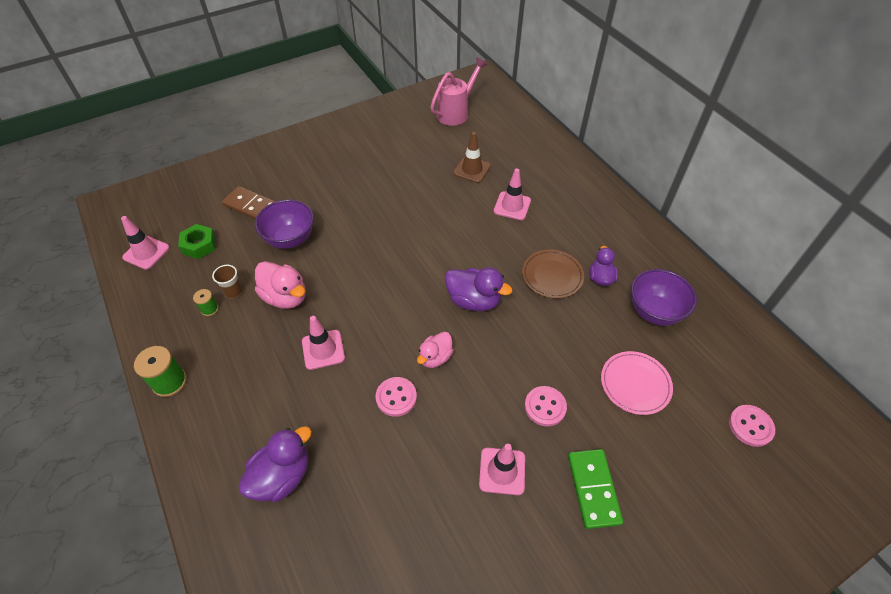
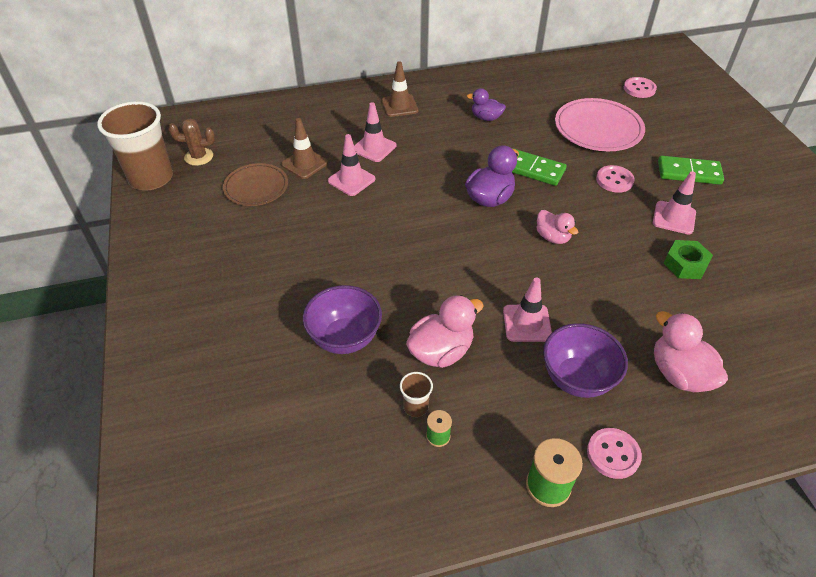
camera: 75 degrees left, 5 degrees down
(146, 252) = (299, 523): pink traffic cone -> pink traffic cone (351, 180)
(199, 245) = (313, 446): green nut -> green nut (685, 264)
(252, 206) = (262, 376): brown domino -> none
(282, 476) = (679, 374): purple duck -> pink duck
(396, 397) = (595, 272): pink button -> pink button (613, 454)
(423, 99) = (151, 178): none -> brown cup
(456, 112) = (199, 157): pink watering can -> brown cactus
(532, 329) = (532, 169): none -> green domino
(552, 275) = (474, 143): brown plate -> brown plate (256, 187)
(584, 209) = (399, 106): none -> brown traffic cone
(635, 384) = (598, 128): pink plate -> pink plate, size x1.51
(654, 312) = (529, 100): purple bowl -> purple bowl (577, 379)

